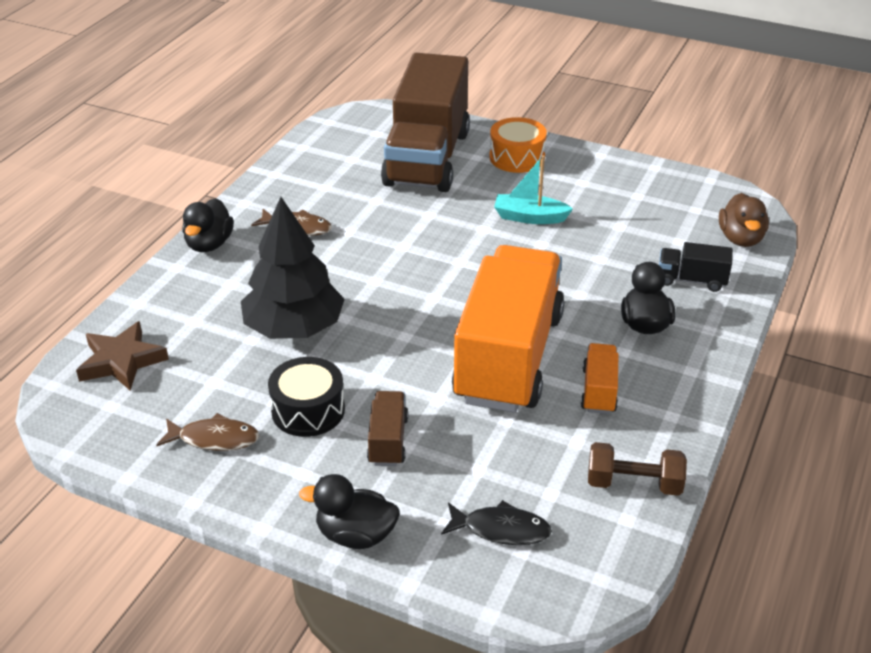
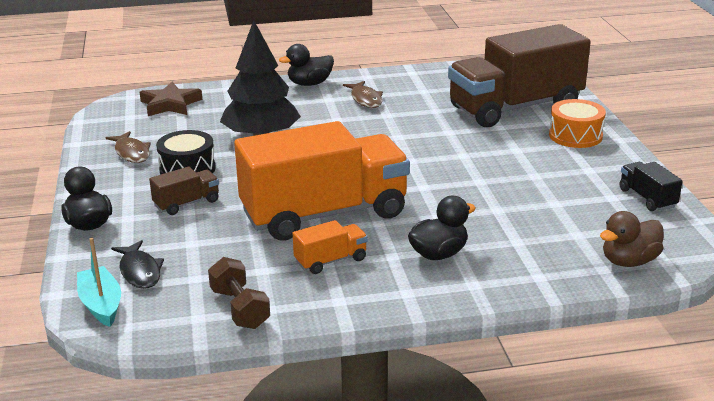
camera: 55 degrees right, 10 degrees down
(529, 217) = (505, 166): turquoise boat -> turquoise boat (101, 304)
(691, 280) = (530, 256): black truck -> black truck (647, 198)

